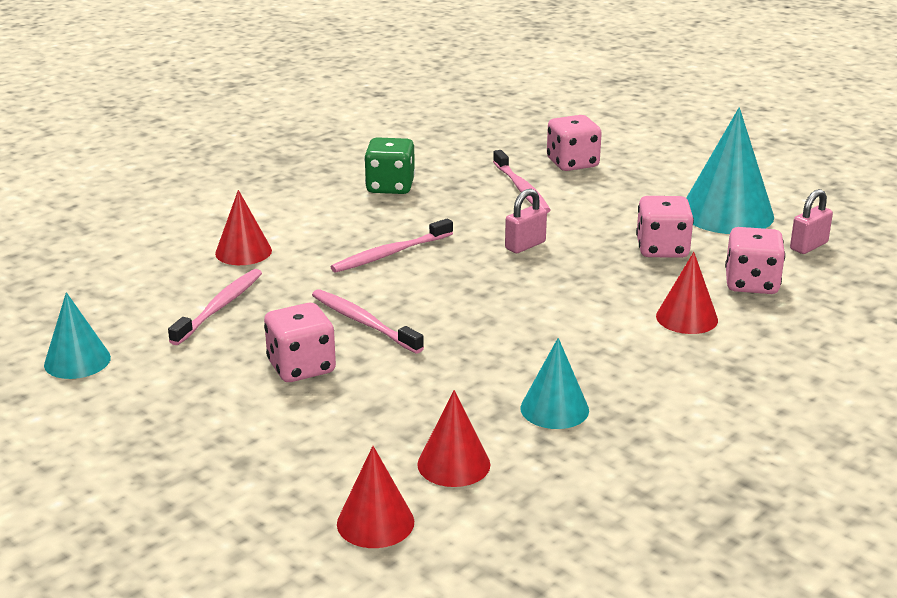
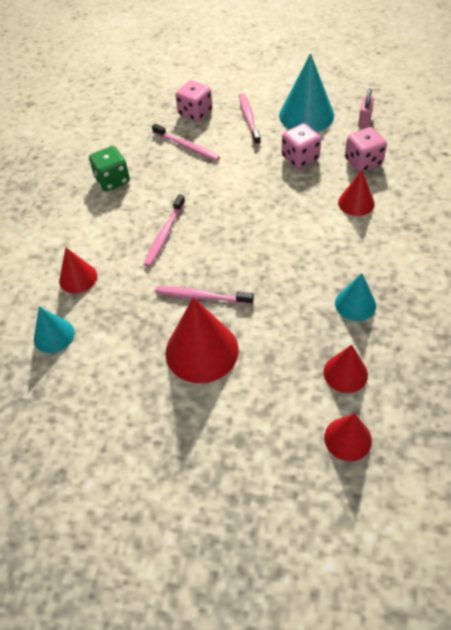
camera: 30 degrees left, 25 degrees up
(77, 361) = (67, 424): turquoise cone -> turquoise cone (54, 335)
(220, 307) = (109, 330): pink toothbrush -> pink toothbrush (249, 119)
(301, 367) = (202, 351): pink dice -> red cone
(525, 245) = (230, 190): pink padlock -> none

